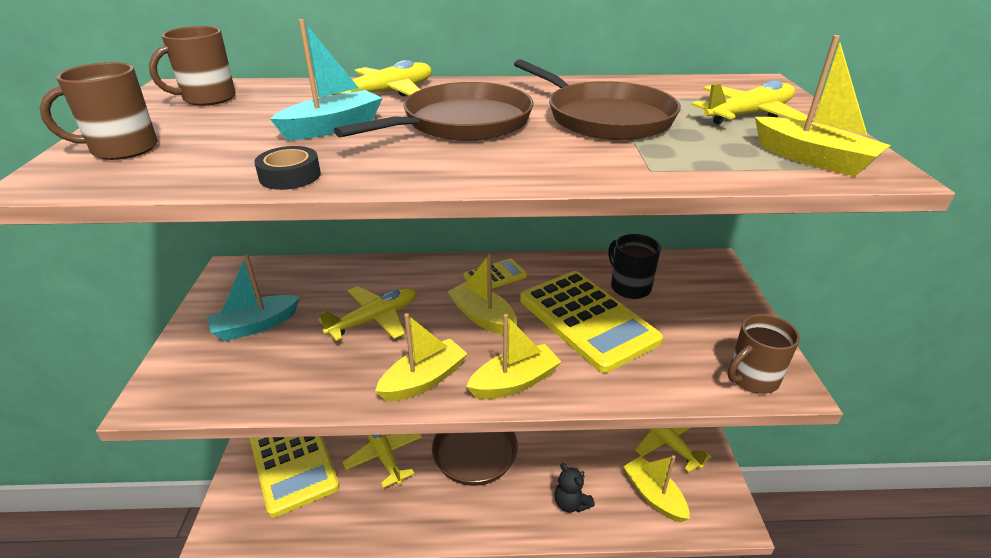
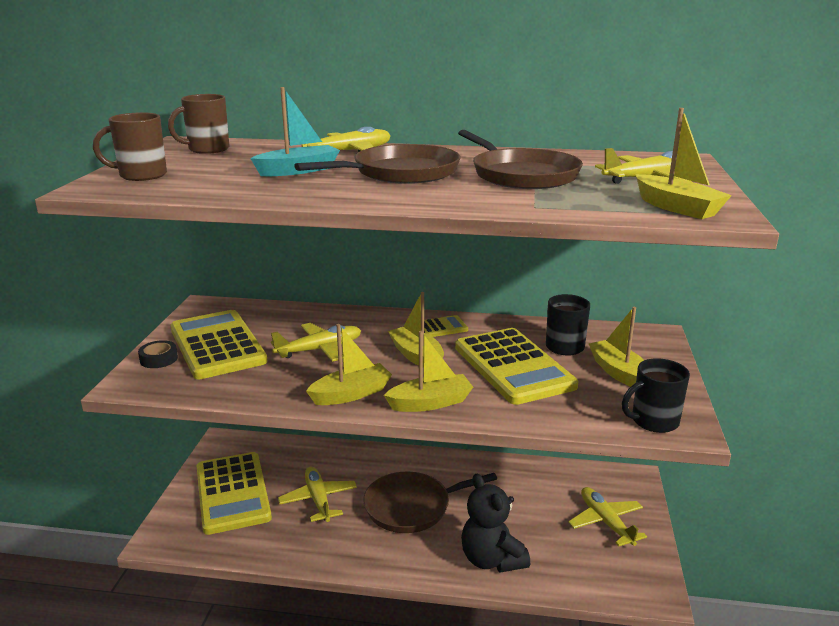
camera: 10 degrees right, 10 degrees down
(255, 326) = (217, 345): turquoise boat -> yellow calculator
(290, 176) = (257, 195): black tape -> black tape (159, 359)
(571, 503) = (491, 559): black teddy bear -> black teddy bear, size x1.71
(654, 495) = (578, 564): yellow boat -> yellow boat (618, 372)
(752, 378) = (653, 421): brown mug -> black mug

